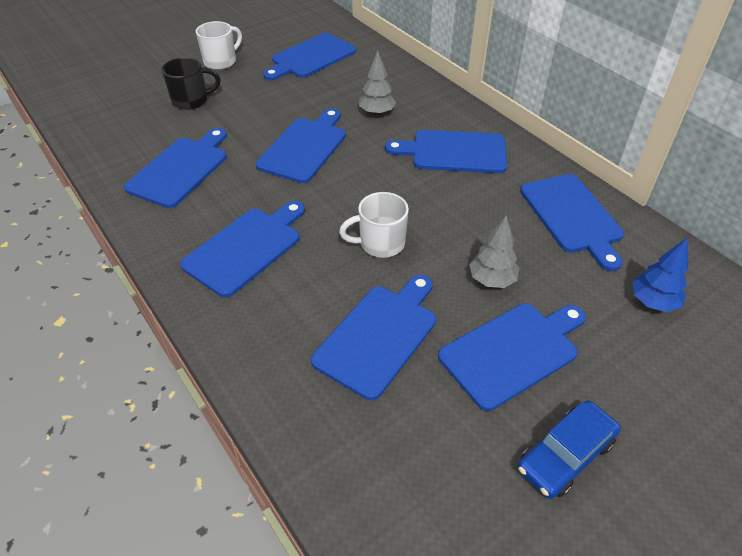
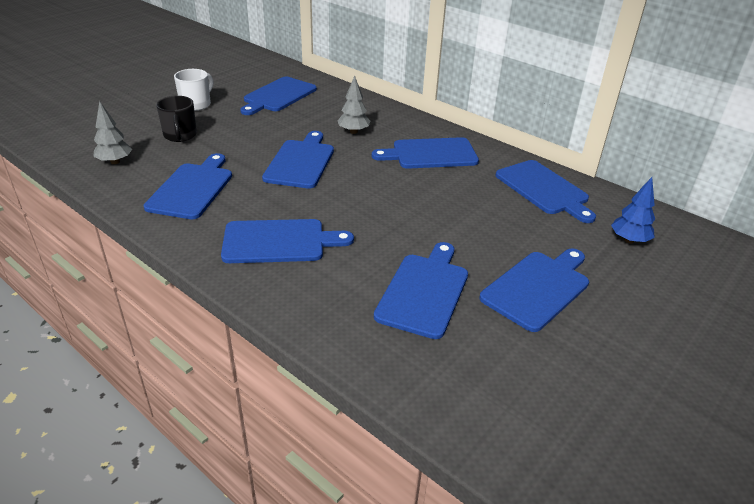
camera: 15 degrees left, 10 degrees down
(191, 100) = (180, 135): black mug -> black mug turned 105 degrees clockwise
(246, 248) = (279, 241): blue cutting board -> blue cutting board turned 60 degrees clockwise
(380, 243) = (397, 225): white mug -> none
(492, 280) = (500, 240): grey tree -> grey tree (115, 162)
(565, 455) = (609, 353): blue car -> none

